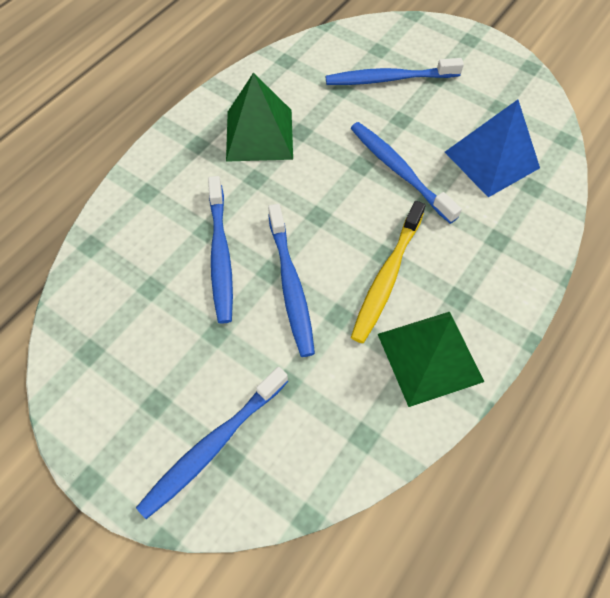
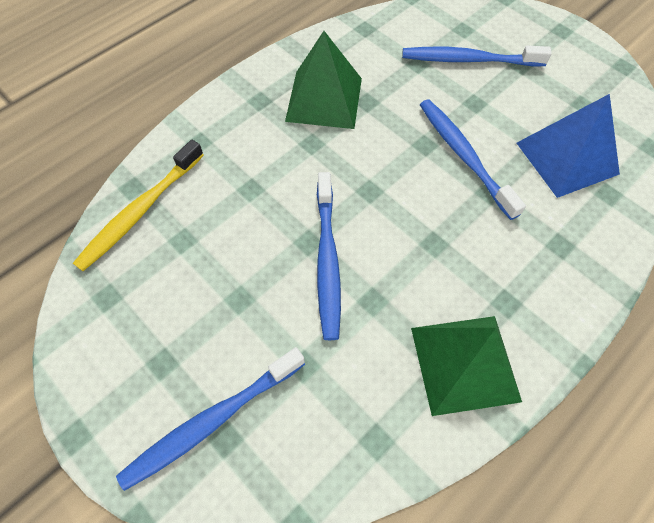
camera: 10 degrees right, 0 degrees up
(220, 255) = (260, 217): blue toothbrush -> none
(386, 277) = (431, 267): yellow toothbrush -> yellow toothbrush (140, 211)

